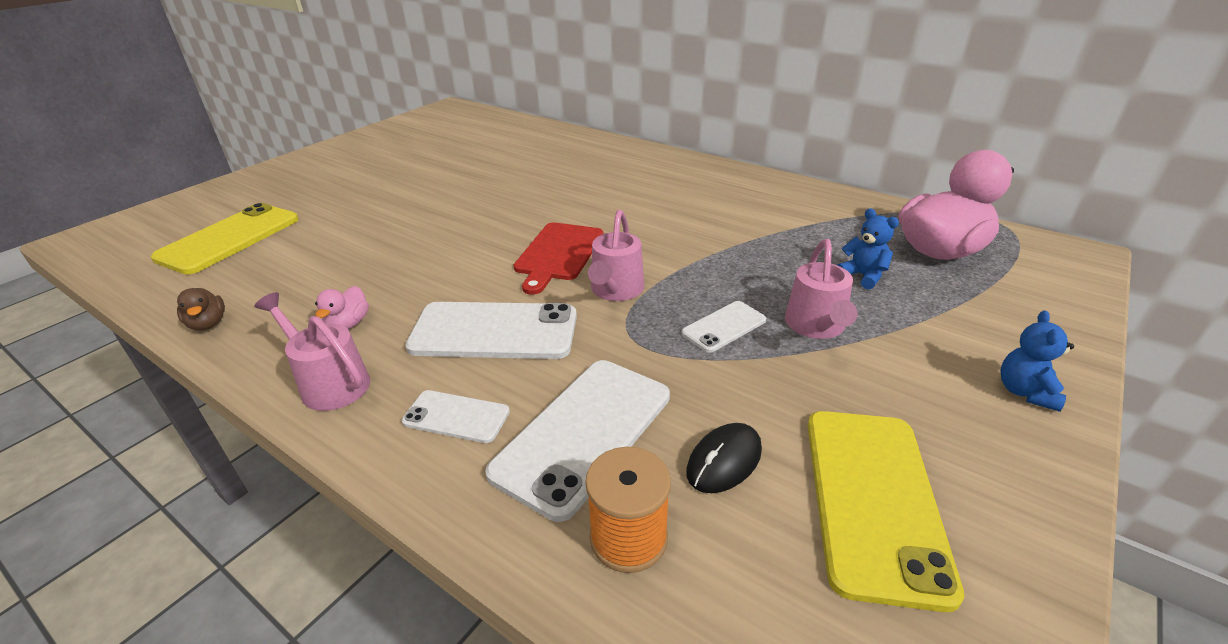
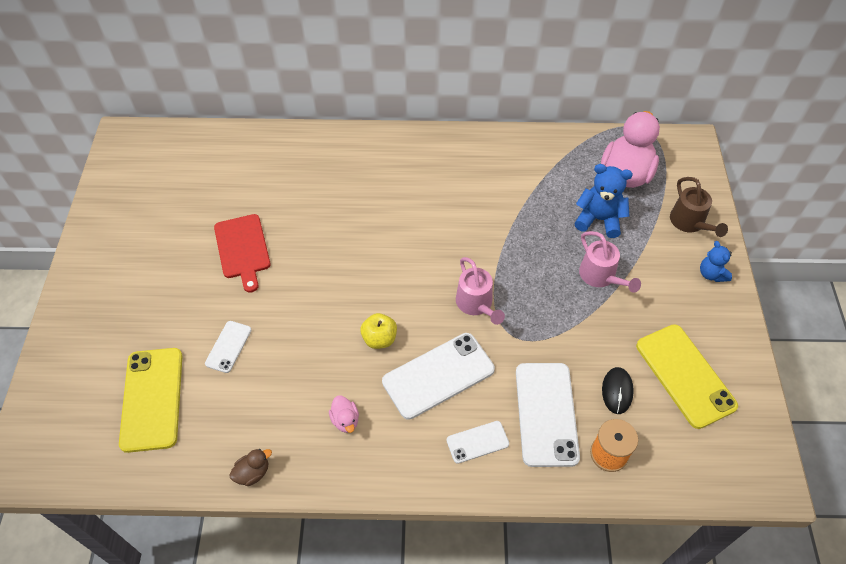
camera: 35 degrees left, 20 degrees up
(208, 324) = (253, 473): brown duck -> brown duck turned 60 degrees counterclockwise
(329, 382) = (386, 464): pink watering can -> none
(474, 277) = (379, 339): none -> yellow apple
(558, 254) = (412, 289): red cutting board -> red cutting board (243, 249)
(724, 326) = (556, 302): white phone -> white phone (228, 346)
(862, 276) = (599, 219): blue teddy bear -> blue teddy bear, size x1.61
(1020, 324) = (690, 223): none -> brown watering can

